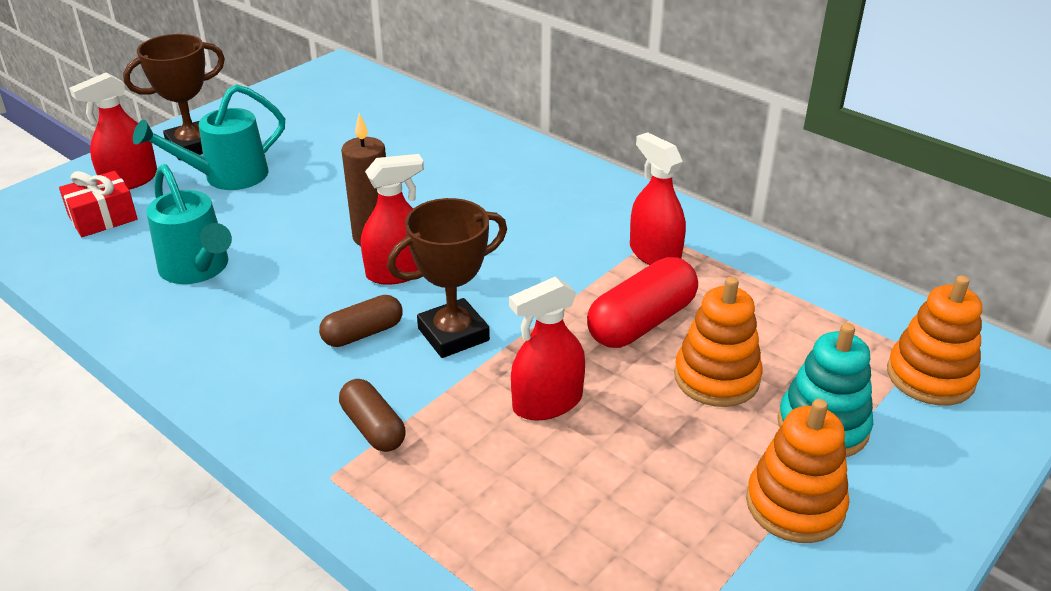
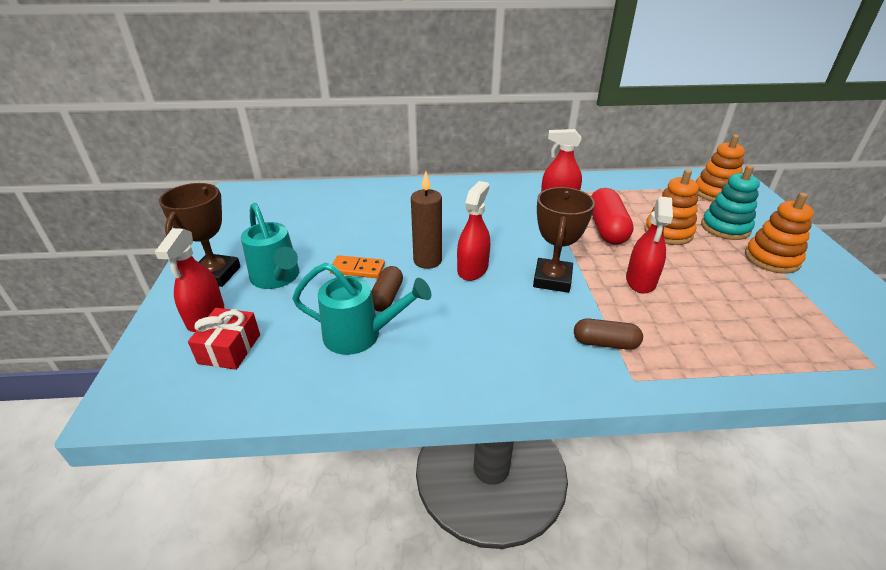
camera: 45 degrees left, 0 degrees up
(227, 177) = (277, 278): turquoise watering can -> turquoise watering can turned 45 degrees counterclockwise
(299, 207) = (357, 269): none -> orange domino
(363, 333) = (514, 306): brown capsule -> brown capsule (387, 297)

